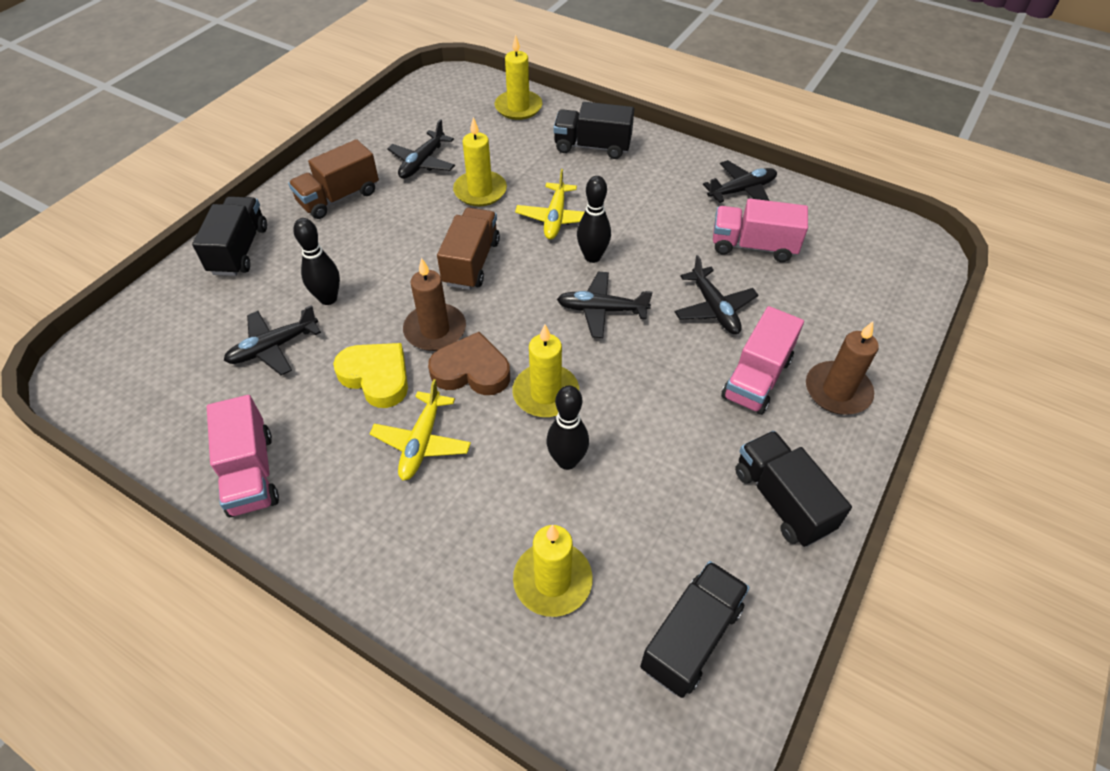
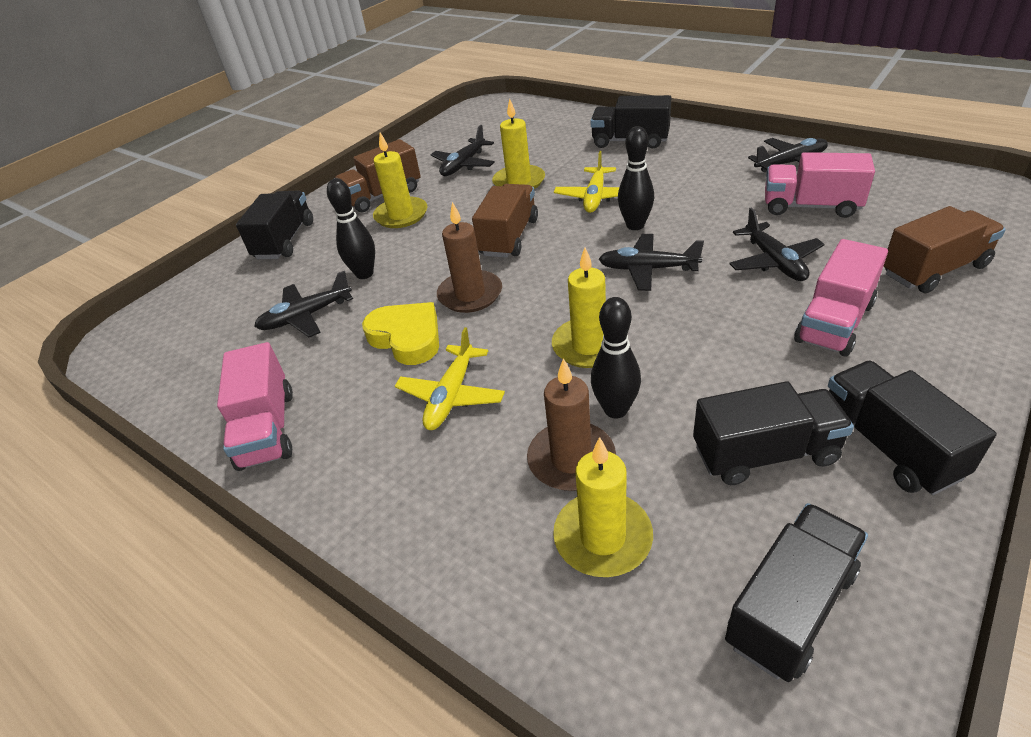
camera: 10 degrees right, 10 degrees down
(471, 370) = (507, 328): brown heart -> none
(518, 107) = (556, 119): yellow candle -> yellow candle (401, 215)
(686, 506) = (764, 454): none -> black truck
(837, 391) = (937, 331): brown candle -> brown candle (571, 459)
(846, 326) = (934, 270): none -> brown truck

